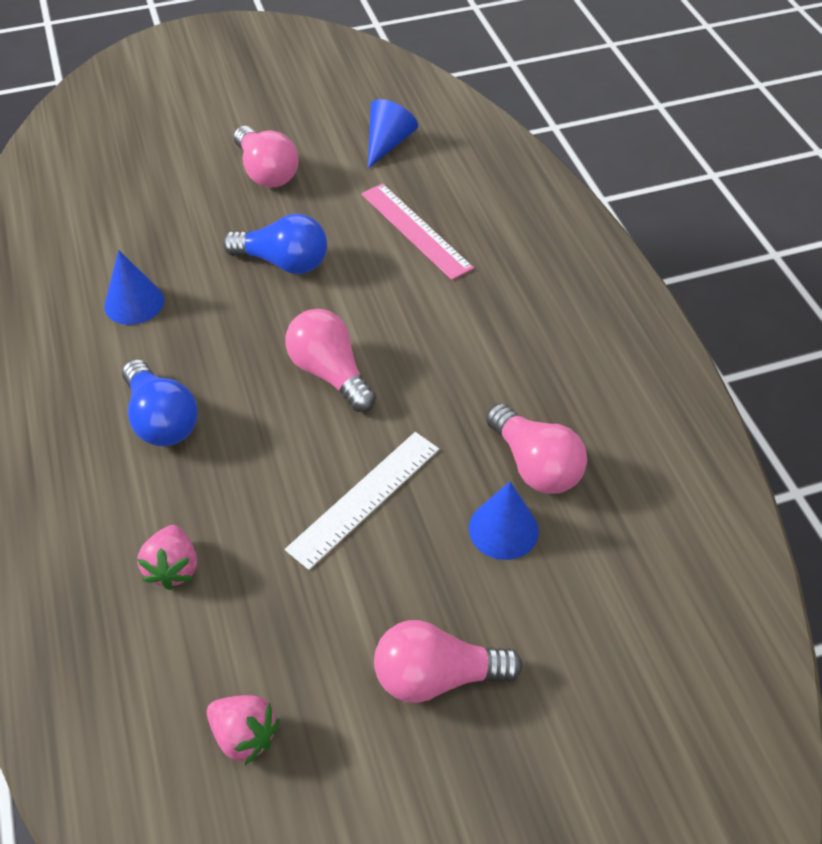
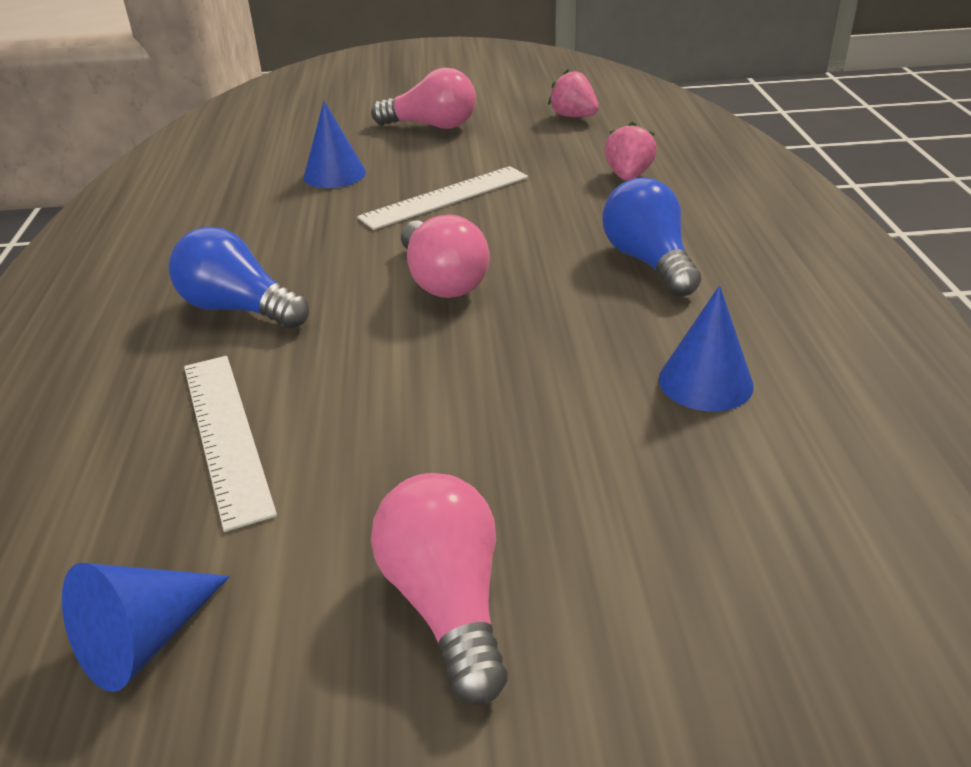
camera: 165 degrees left, 15 degrees down
(284, 262) = (462, 411): blue light bulb -> blue light bulb (239, 309)
(415, 230) = (225, 434): pink ruler -> white ruler
(535, 465) = (275, 203): pink light bulb -> none

